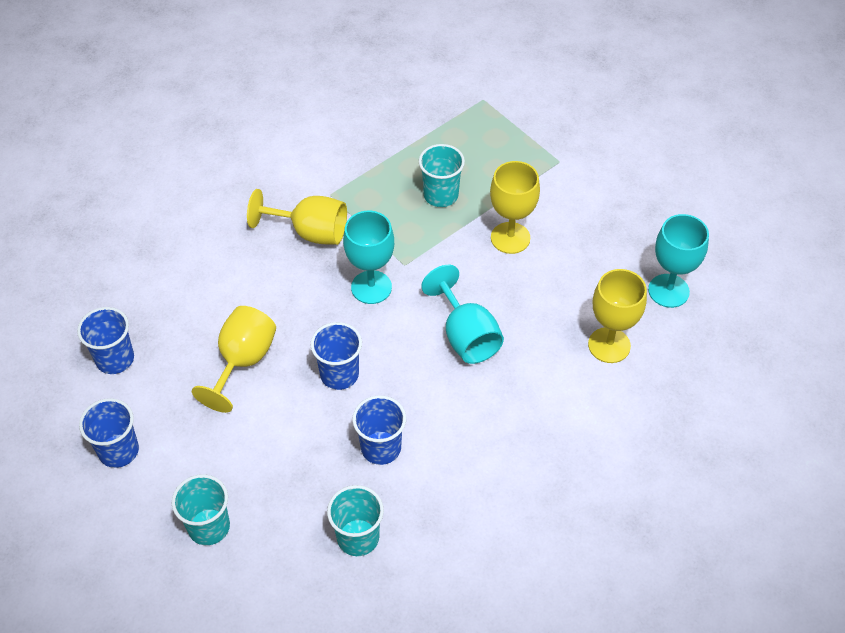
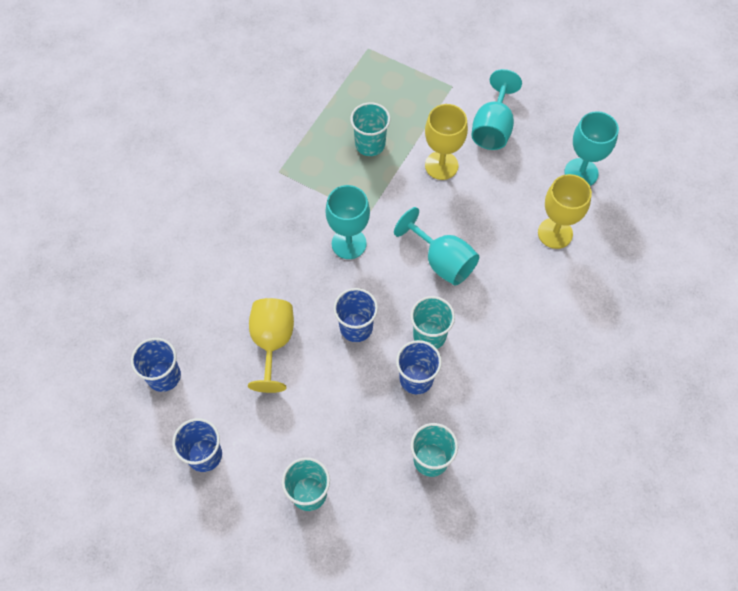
camera: 20 degrees left, 10 degrees up
(310, 232) = (277, 210): yellow goblet -> none
(416, 407) = (429, 335): none -> turquoise cup
(586, 216) = (493, 128): none -> turquoise goblet

